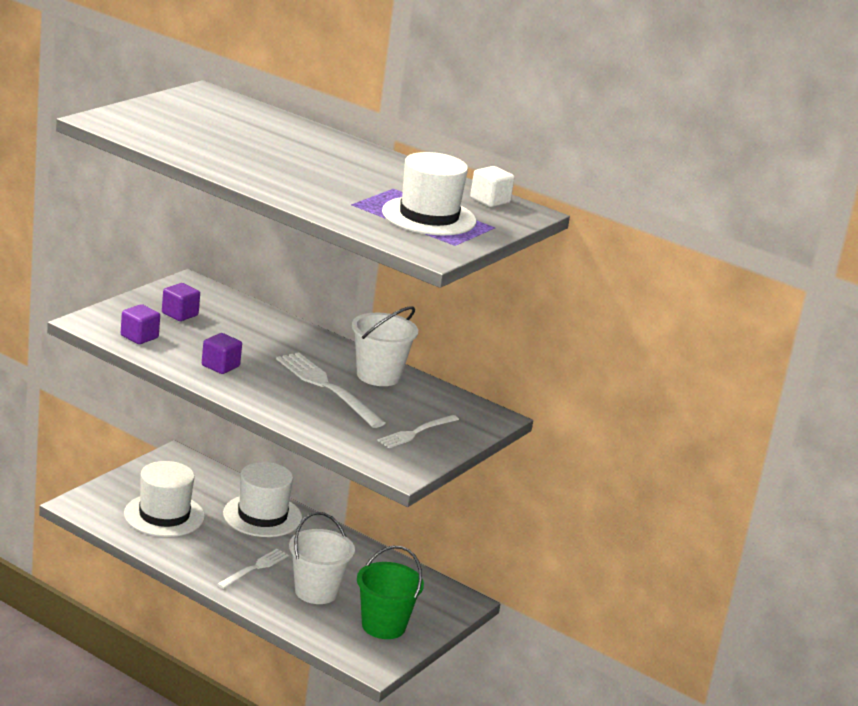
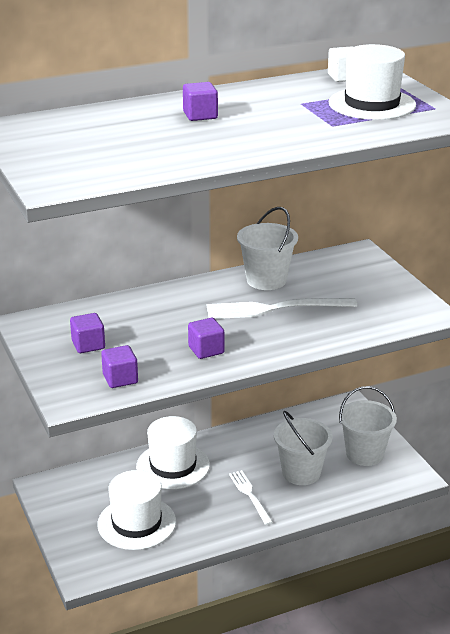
camera: 55 degrees left, 5 degrees up
(311, 152) = (200, 115): none -> purple cube
(383, 626) = (364, 454): green bucket -> white bucket
(416, 432) = (371, 290): white fork -> none

